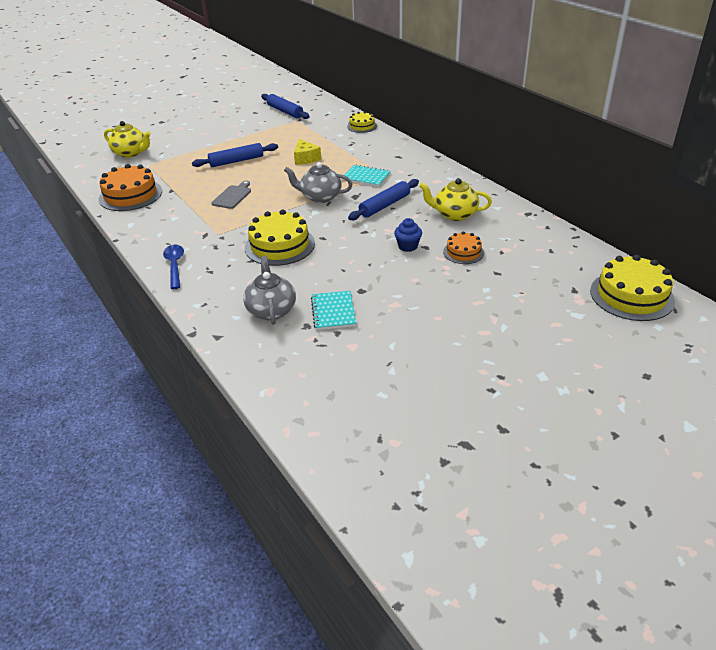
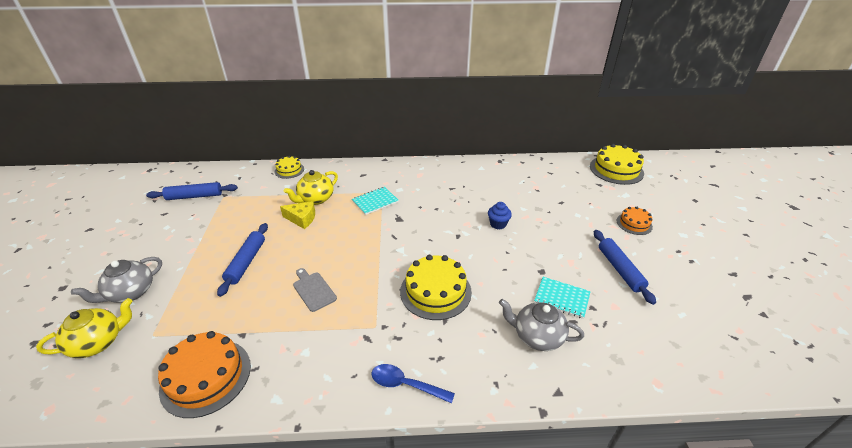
camera: 60 degrees left, 0 degrees up
(320, 197) = (379, 237): grey teapot -> grey teapot (130, 293)
(384, 205) = (429, 211): blue rolling pin -> blue rolling pin (619, 269)
(454, 214) = (473, 187): yellow teapot -> yellow teapot (315, 199)
(463, 252) = (526, 204): orange cake -> orange cake (634, 223)

